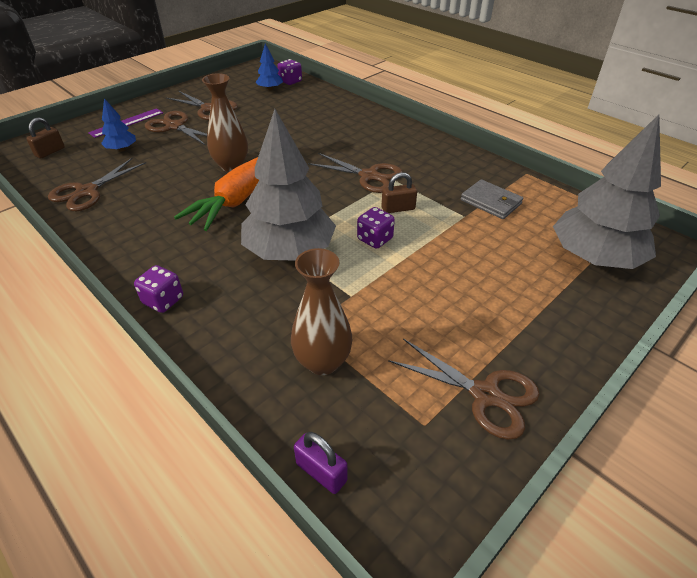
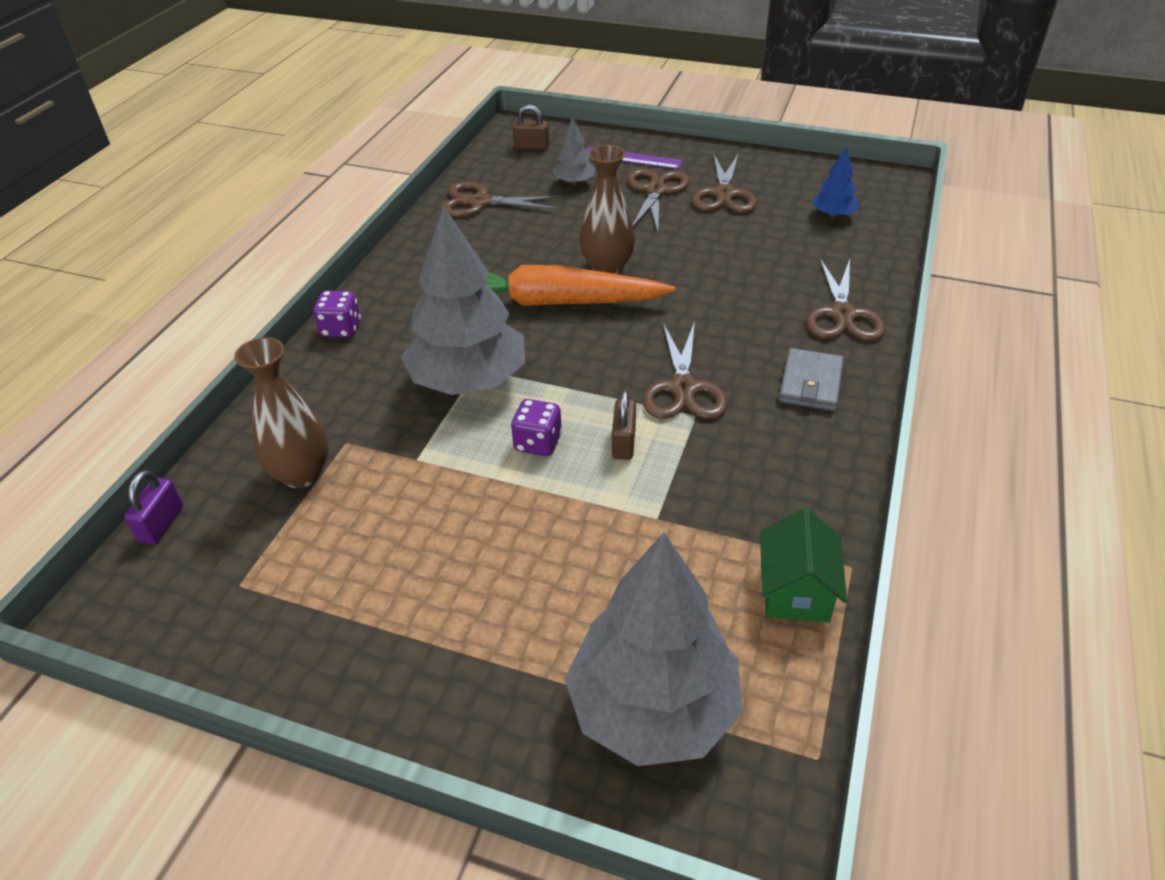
camera: 65 degrees right, 0 degrees up
(122, 149) = (574, 182): blue tree -> grey tree
(290, 81) = (877, 222): purple dice -> none
(398, 208) = (623, 442): brown padlock -> brown padlock turned 45 degrees clockwise
(485, 394) = (300, 629): brown scissors -> brown scissors (842, 314)
(490, 202) = (719, 539): grey wallet -> grey wallet (810, 383)
(535, 192) = (795, 591): none -> green house

